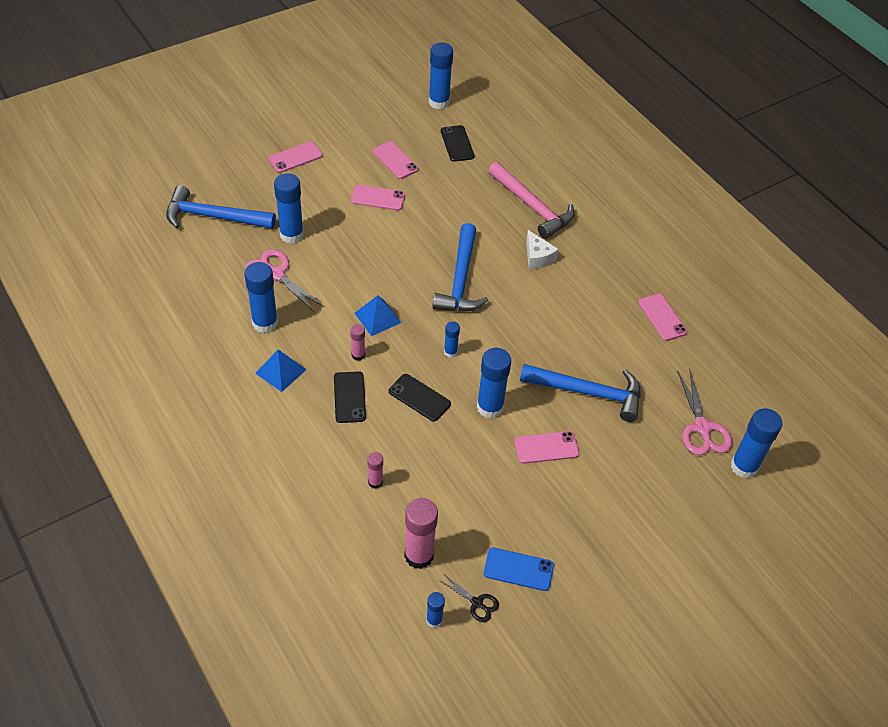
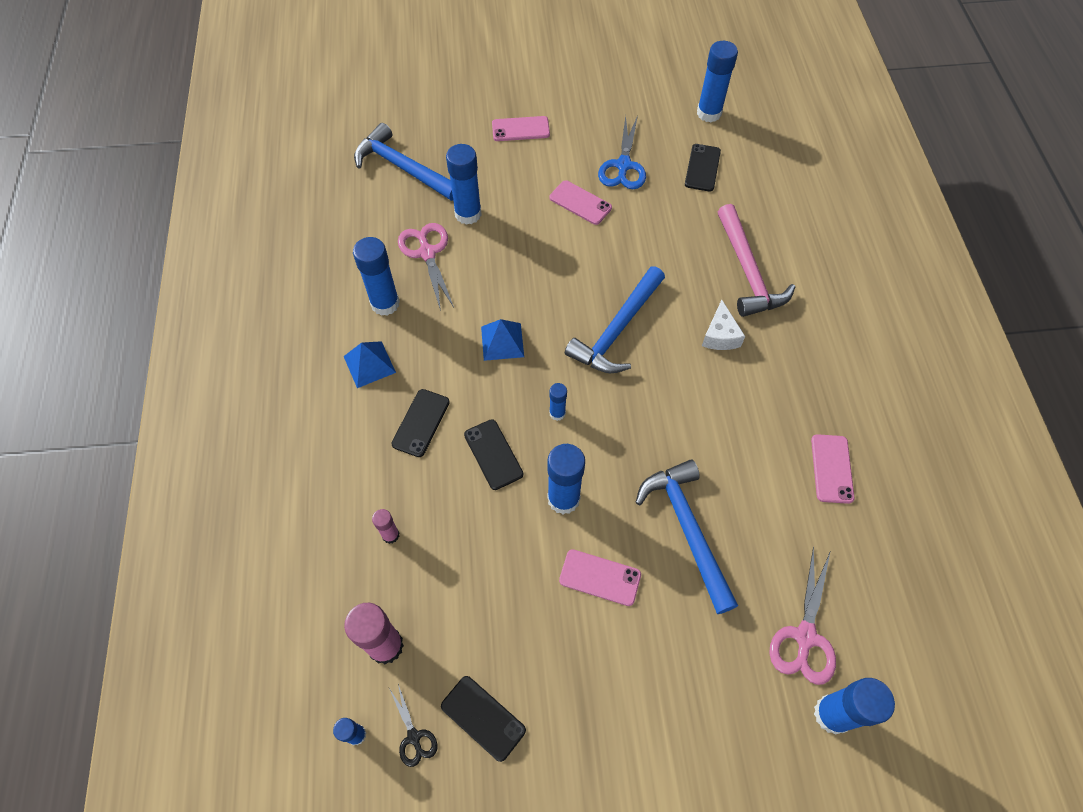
camera: 30 degrees right, 10 degrees up
(358, 355) = (457, 377): pink glue stick -> none
(395, 160) = (623, 165): pink phone -> blue scissors
(518, 569) = (483, 718): blue phone -> black phone
(588, 393) = (687, 529): blue hammer -> blue hammer turned 150 degrees counterclockwise

